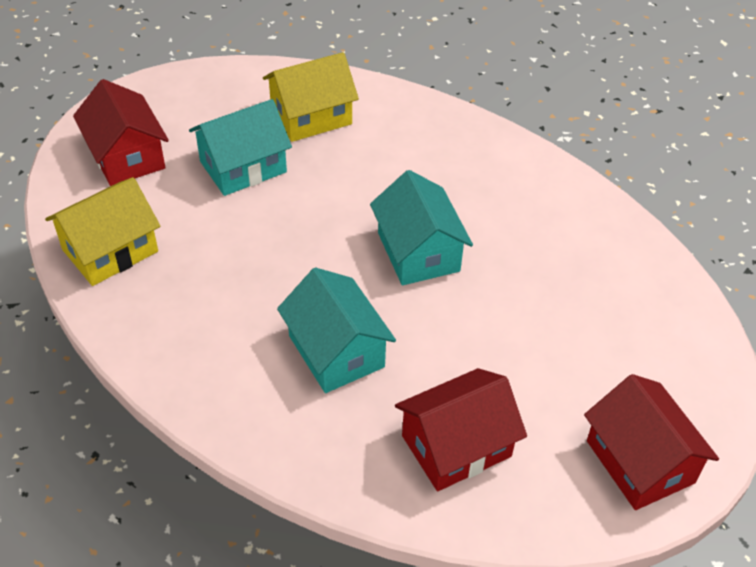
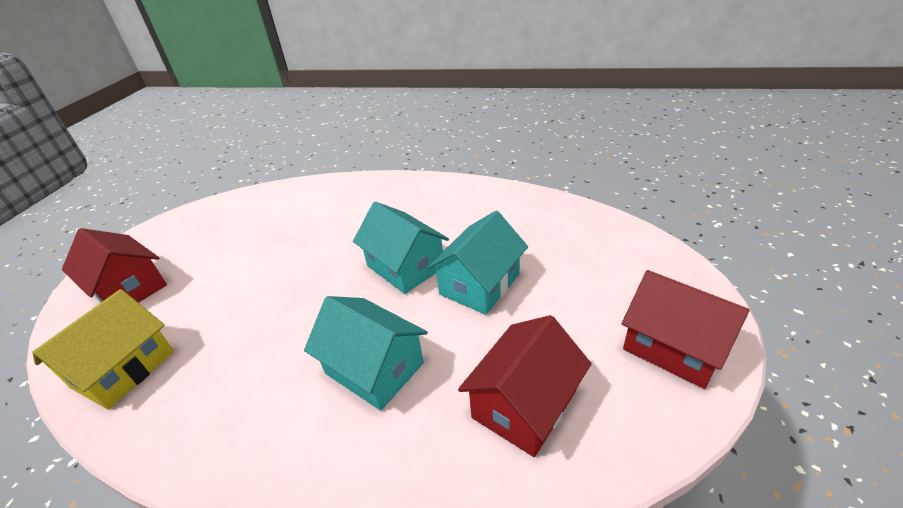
camera: 20 degrees left, 10 degrees down
(243, 167) = (237, 261): turquoise house -> turquoise house (480, 284)
(311, 116) = (281, 212): yellow house -> none

